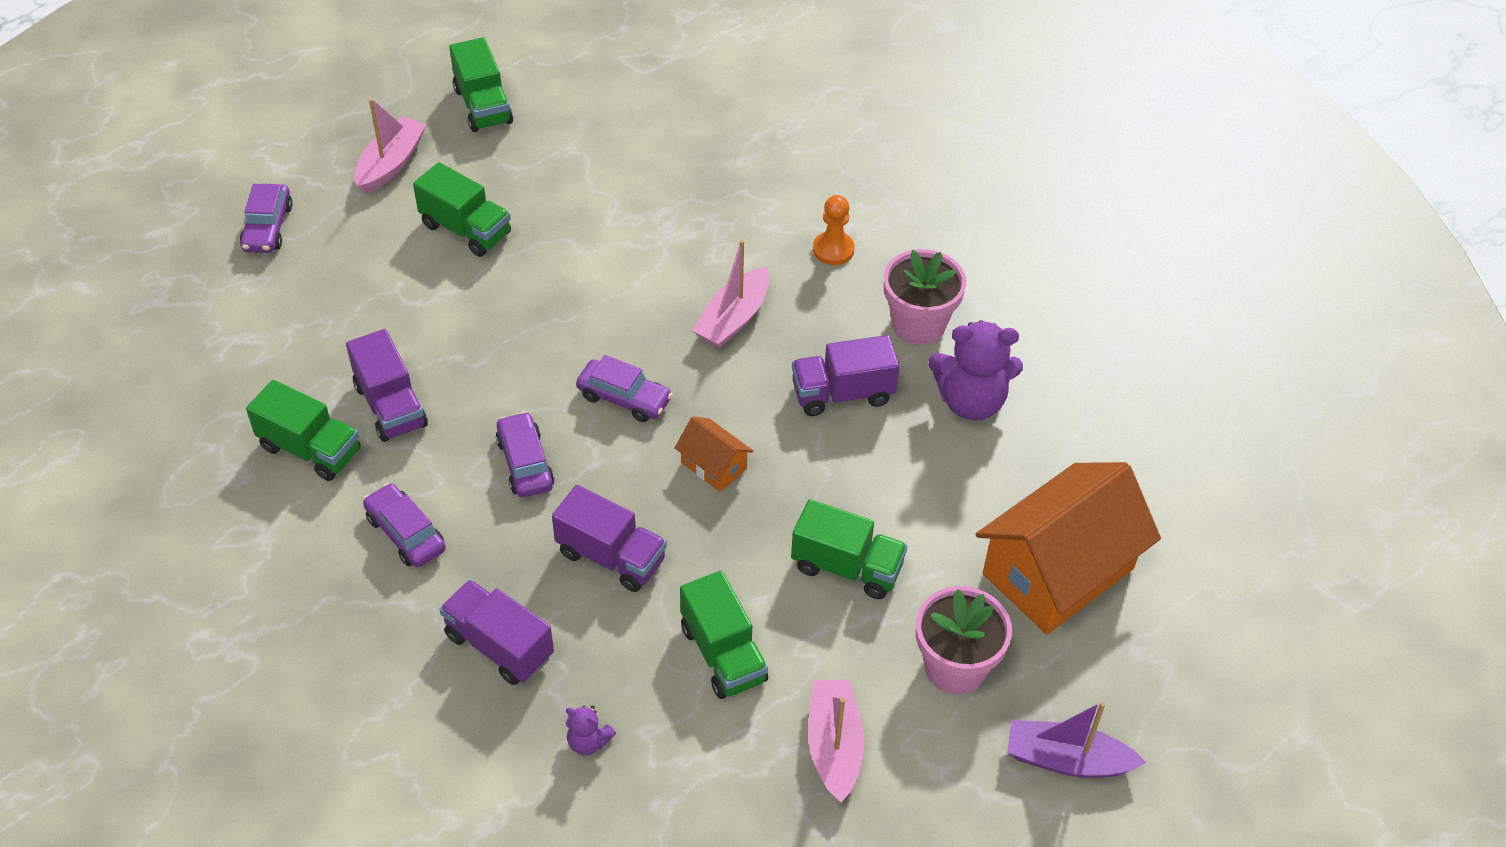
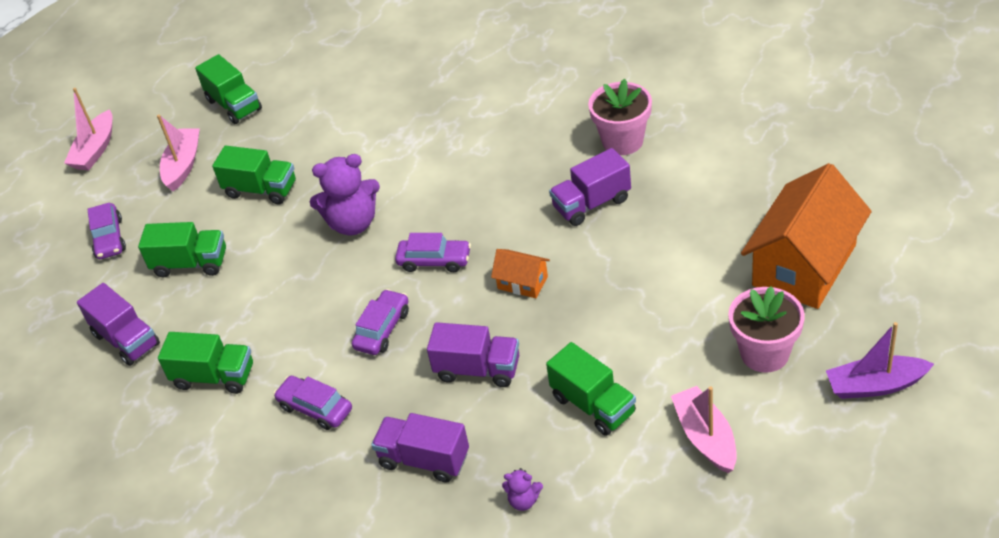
camera: 10 degrees left, 5 degrees down
(391, 406) = (262, 326): purple truck -> purple truck (126, 339)
(525, 463) = (382, 329): purple car -> purple car turned 60 degrees clockwise
(733, 318) = (488, 182): pink boat -> pink boat (95, 150)
(833, 250) = (537, 114): orange pawn -> none
(847, 567) = (653, 315): green truck -> green truck (191, 263)
(971, 401) = (685, 177): purple teddy bear -> purple teddy bear (353, 223)

